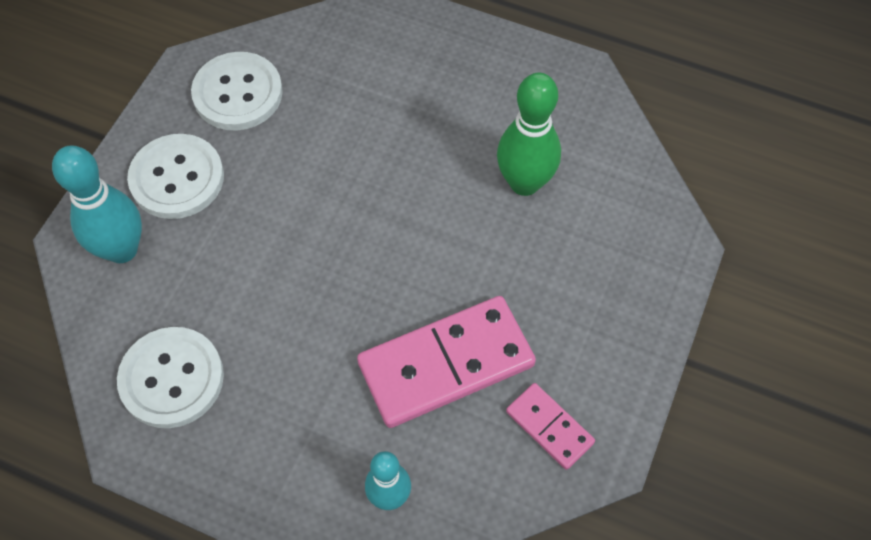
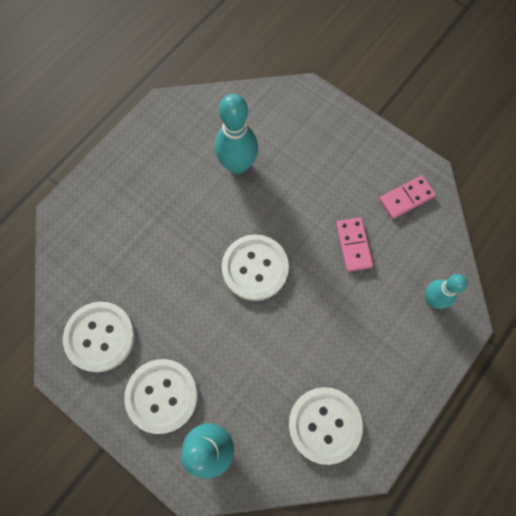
camera: 75 degrees left, 10 degrees up
(374, 242) = (255, 268): none -> white button
(446, 364) = (353, 245): pink domino -> pink domino, size x0.51
(524, 183) = (237, 165): green bowling pin -> turquoise bowling pin

